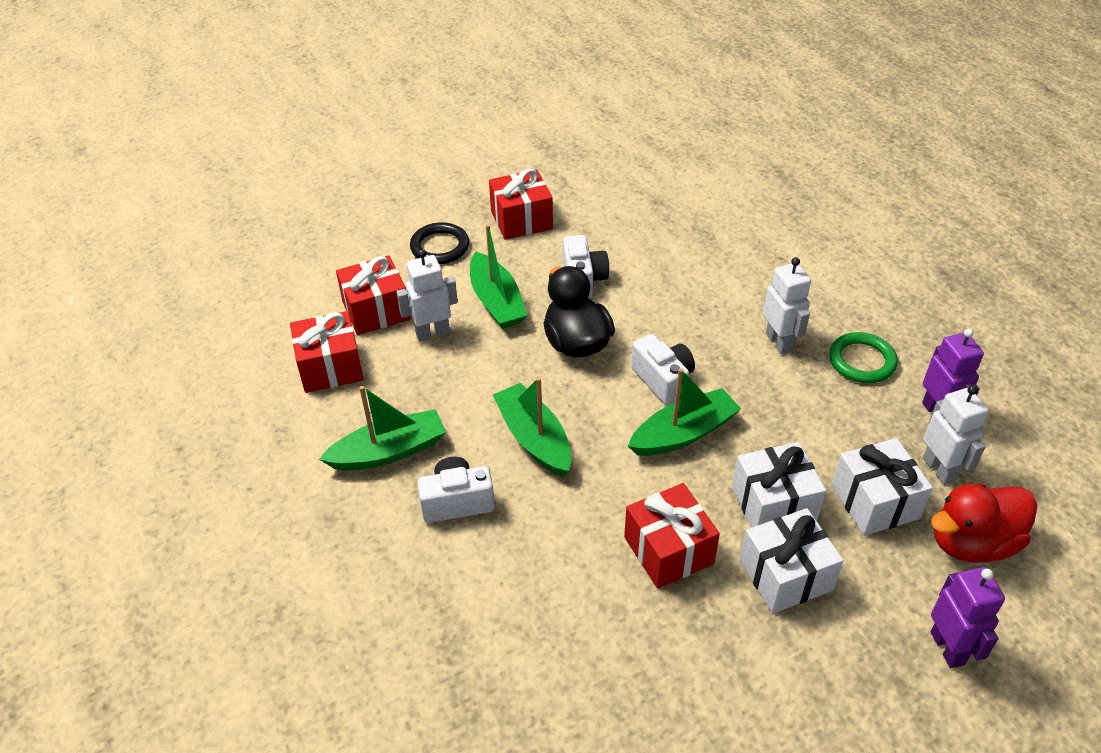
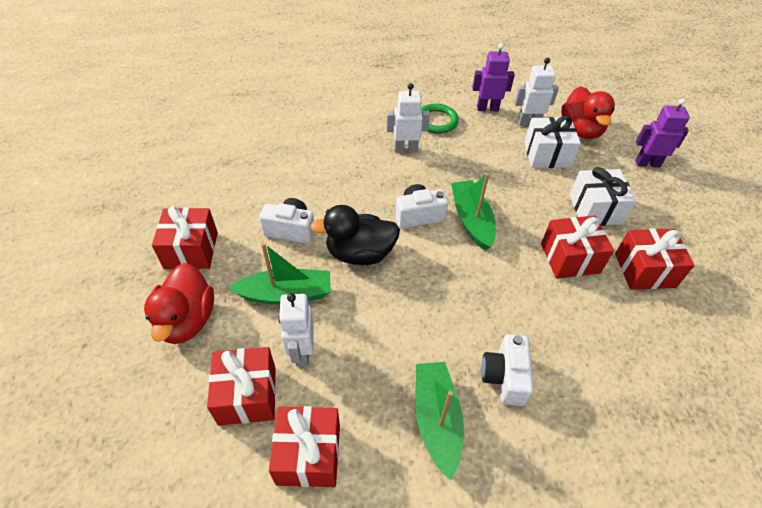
camera: 75 degrees left, 5 degrees up
(440, 247) = (187, 320): black ring -> red duck
(534, 438) = (452, 307): green boat -> none
(689, 645) = (644, 270): none -> red gift
(773, 504) = (540, 196): white gift -> none

